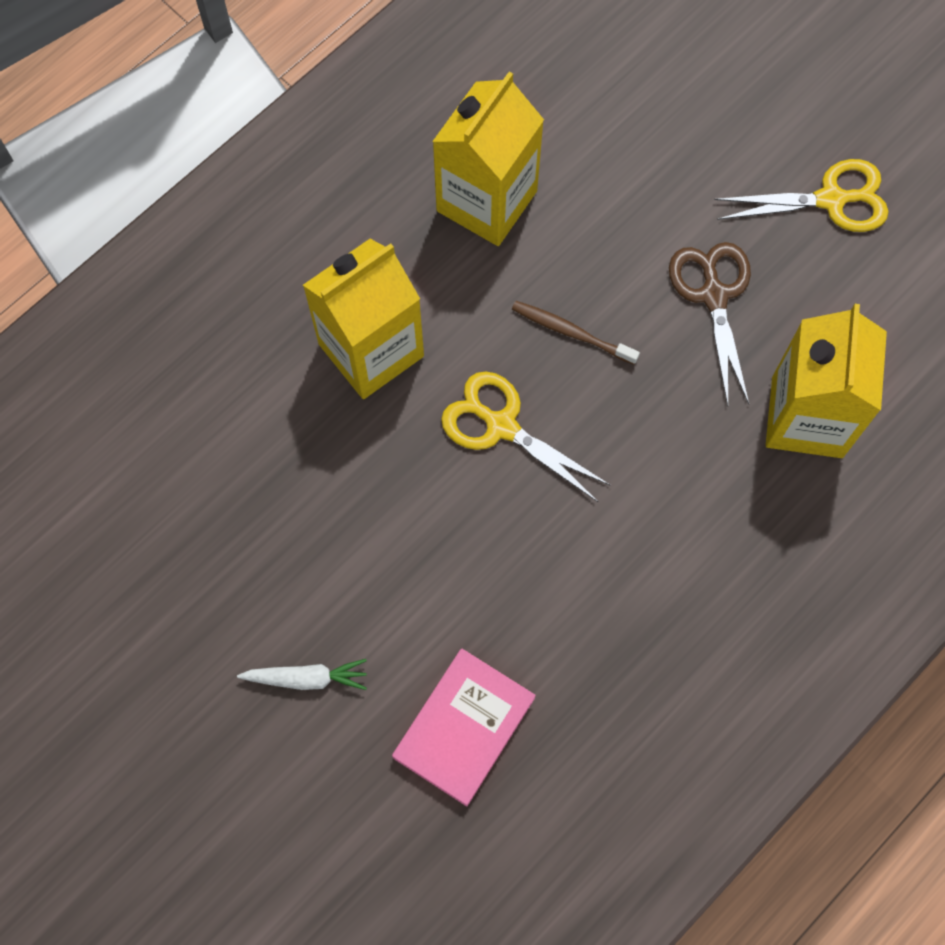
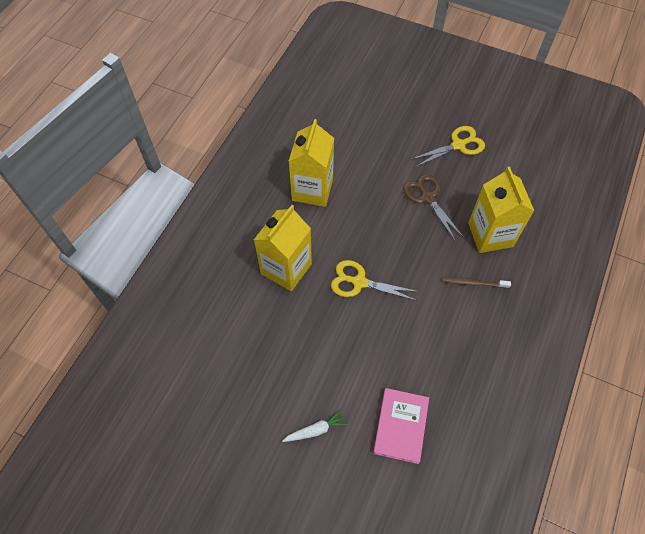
camera: 20 degrees left, 10 degrees down
(571, 332) = (373, 232): brown toothbrush -> brown toothbrush (473, 283)

